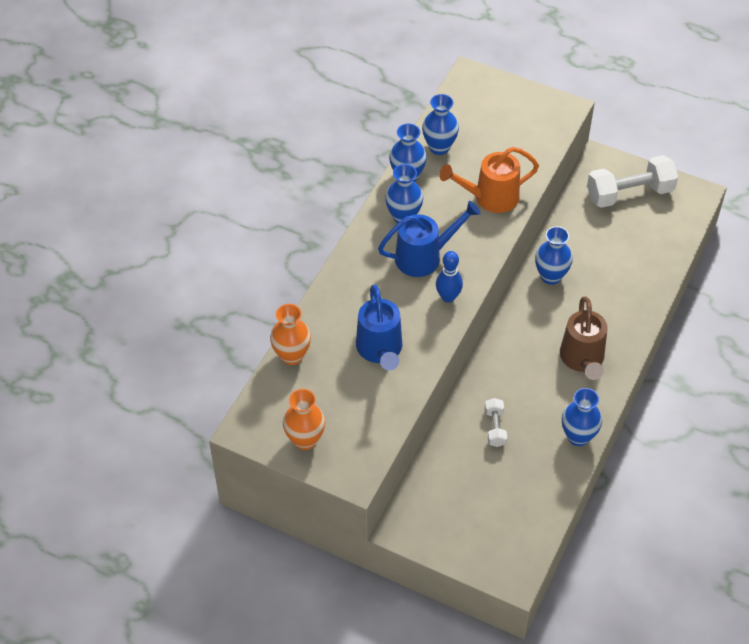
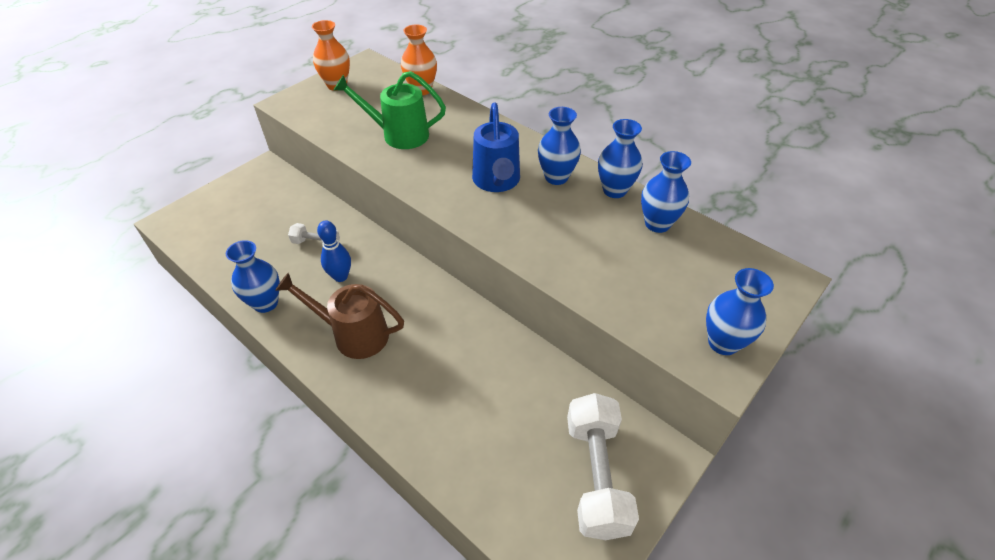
camera: 105 degrees right, 5 degrees down
(380, 350) = (398, 135): blue watering can -> green watering can
(448, 297) = (437, 187): blue bowling pin -> blue bowling pin (340, 276)
(489, 198) = (566, 249): orange watering can -> none
(551, 276) = (480, 338): blue vase -> blue vase (723, 343)

